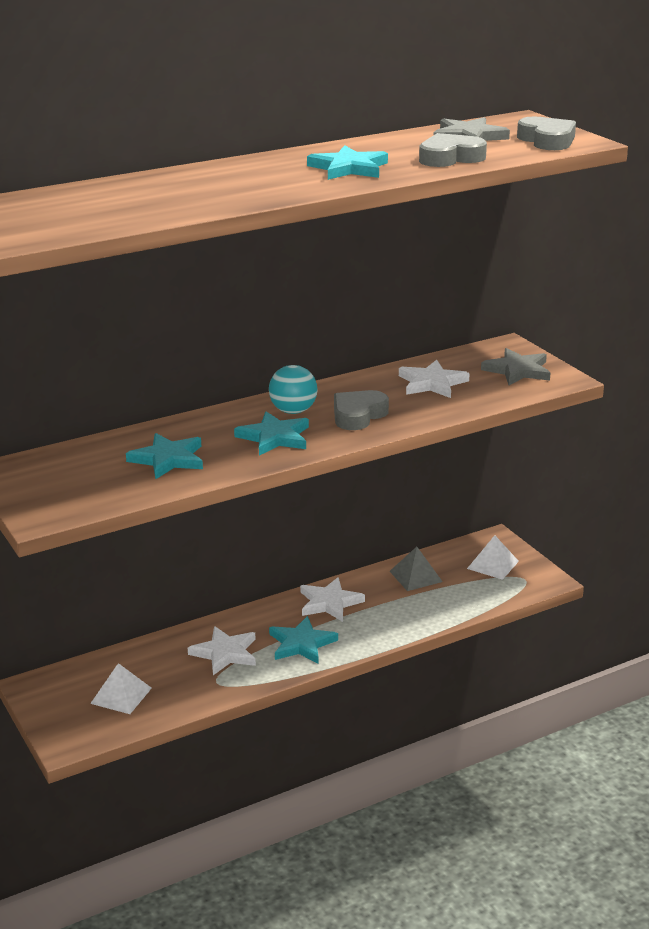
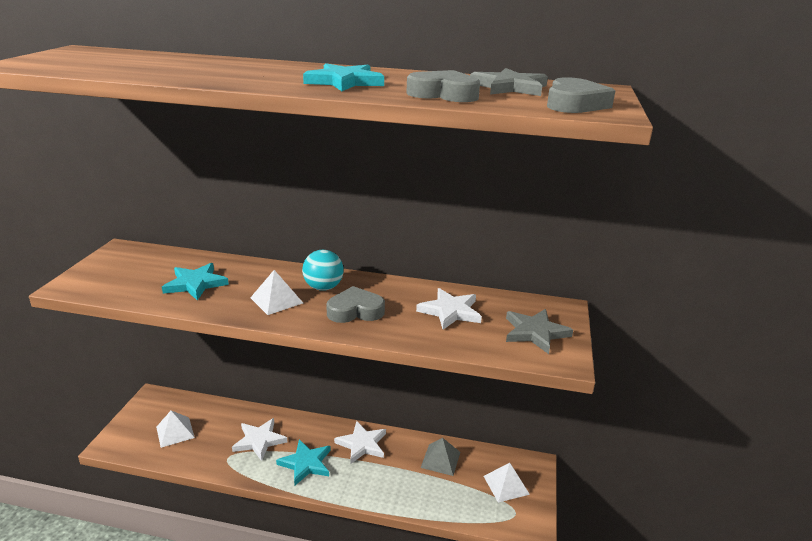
camera: 40 degrees right, 0 degrees up
(274, 437) = (276, 300): turquoise star -> white pyramid

